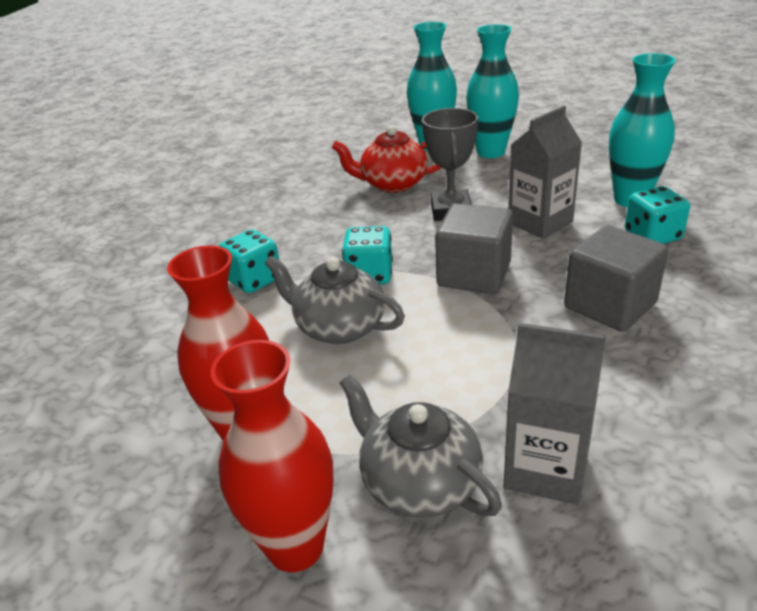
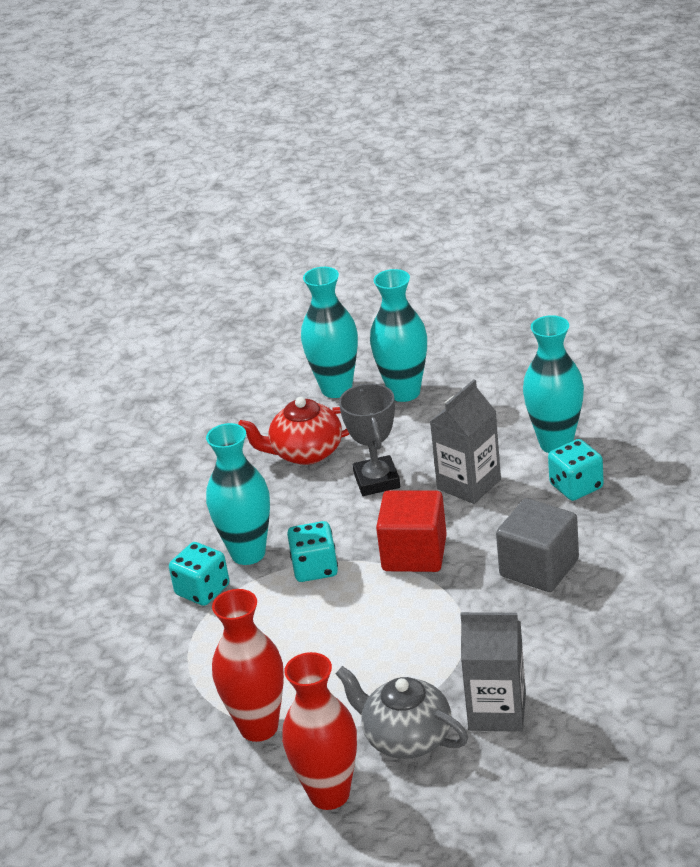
camera: 10 degrees left, 0 degrees up
(311, 254) = (248, 553): none -> turquoise vase
(339, 327) = (303, 626): grey teapot -> none
(474, 274) = (414, 554): grey cube -> red cube

